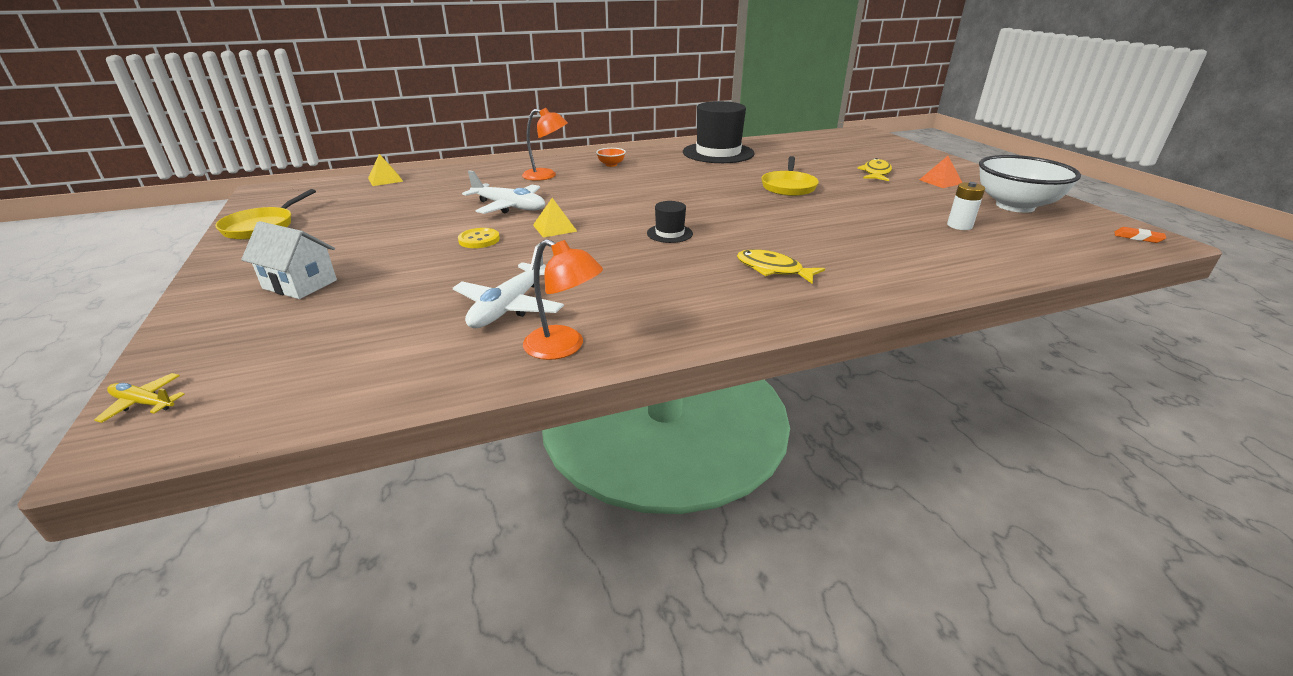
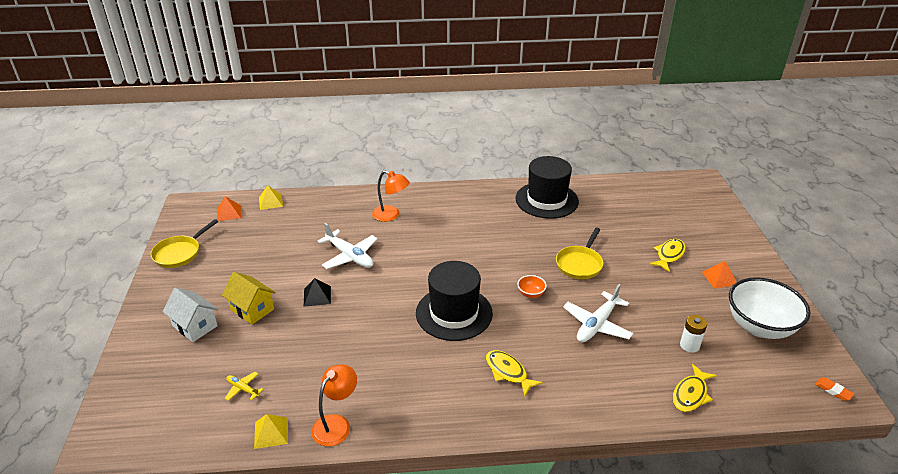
camera: 15 degrees right, 5 degrees up
(144, 403) = (105, 420): yellow plane -> yellow plane (243, 389)
(329, 191) = (229, 213): none -> orange pyramid
(387, 260) = (252, 309): none -> yellow house
(479, 240) = (317, 296): yellow button -> black pyramid
(509, 307) = (316, 376): white plane -> white plane (597, 324)
(554, 228) = (373, 290): yellow pyramid -> yellow pyramid (271, 432)
(564, 347) = (336, 424): orange lamp -> orange lamp turned 105 degrees counterclockwise
(611, 165) = (448, 206): orange bowl -> orange bowl (531, 294)
(669, 233) = (454, 313): black hat -> black hat, size x2.19
(999, 259) = (691, 394): none -> yellow fish

